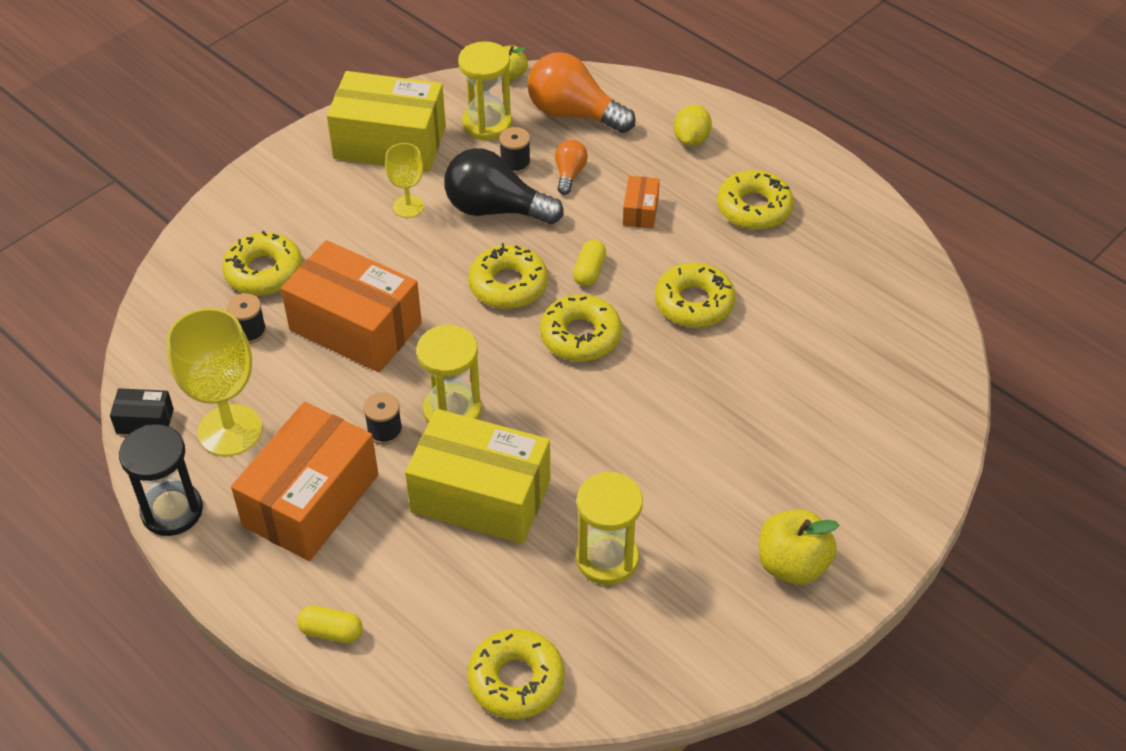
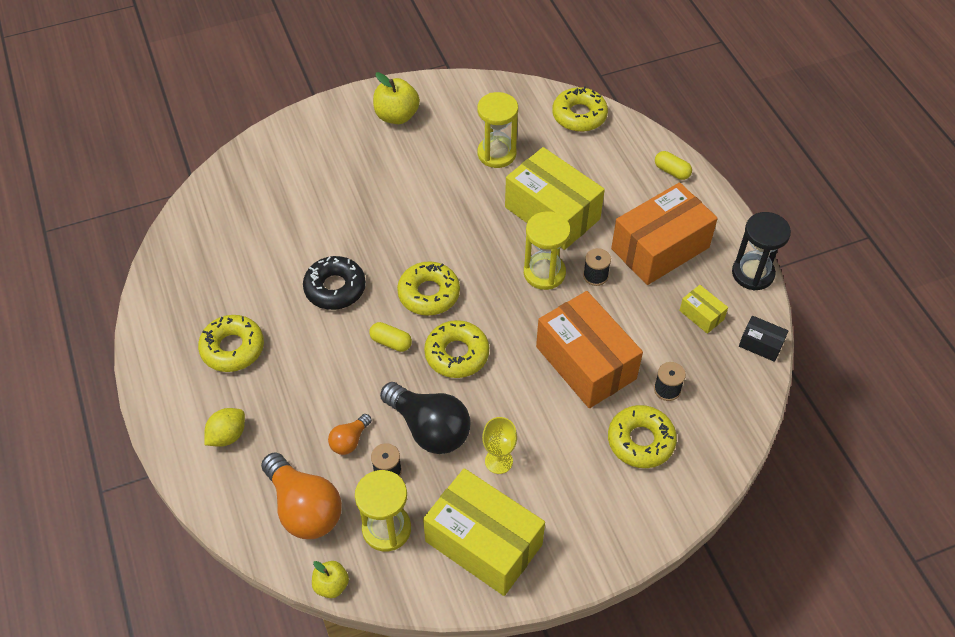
camera: 155 degrees left, 5 degrees up
(230, 430) = (701, 315): yellow goblet -> yellow box
(589, 271) = (391, 342): yellow capsule -> yellow capsule turned 75 degrees clockwise
(640, 211) = (318, 380): orange box -> none
(694, 303) = (335, 288): yellow donut -> black donut

